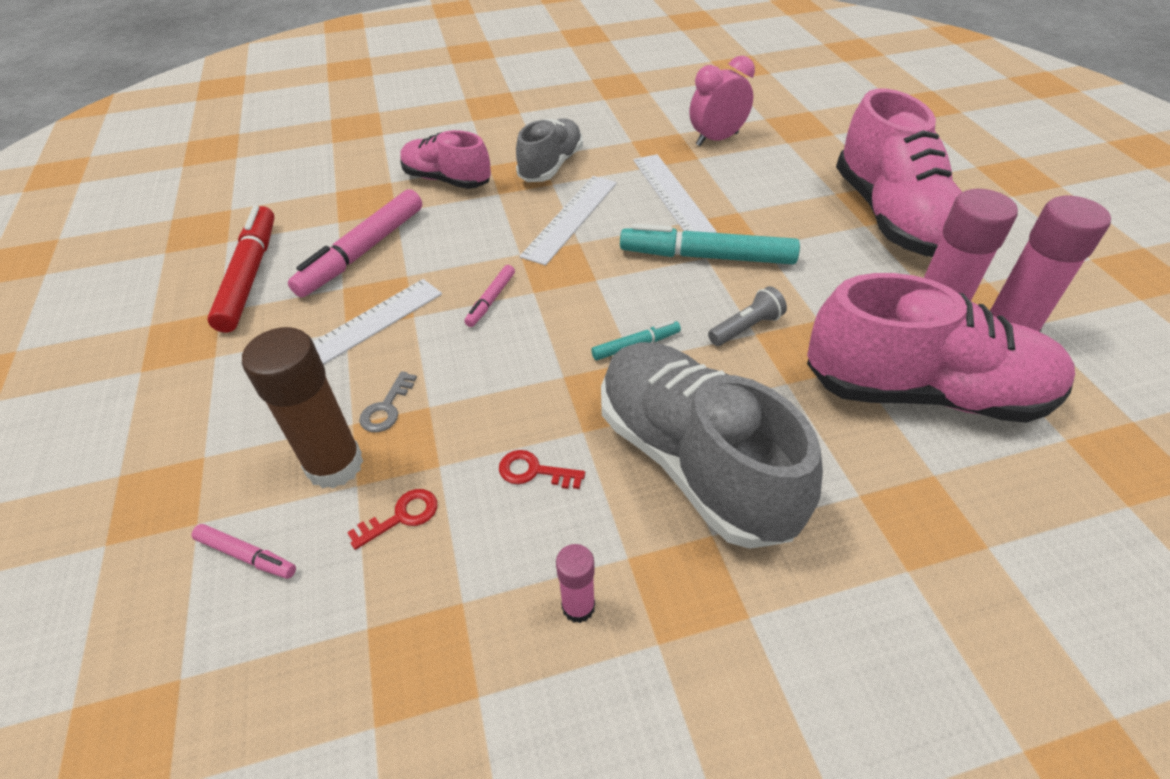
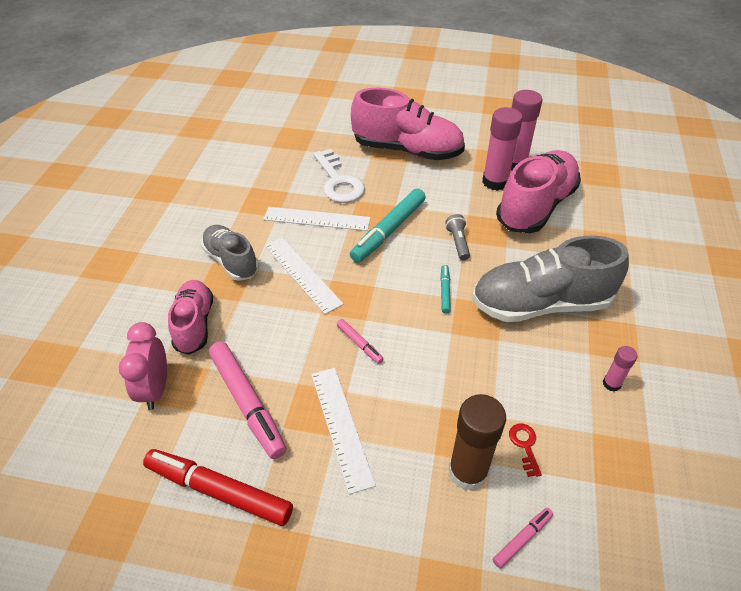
camera: 65 degrees left, 0 degrees up
(386, 408) = (430, 430): grey key -> none
(447, 180) = (194, 324): pink shoe -> pink shoe turned 120 degrees clockwise
(534, 471) = (518, 372): red key -> none
(716, 139) = (275, 175): pink clock -> pink clock (155, 389)
(757, 185) = (338, 182): none -> white key

